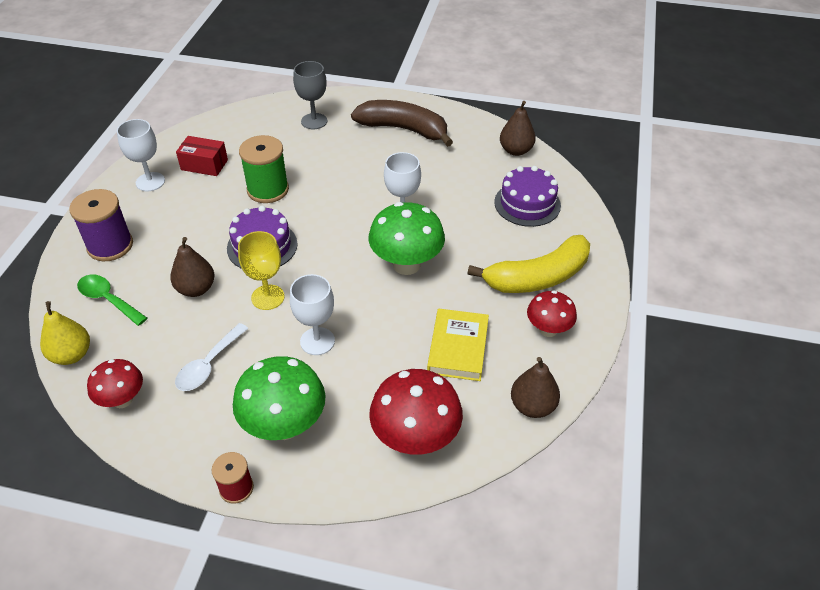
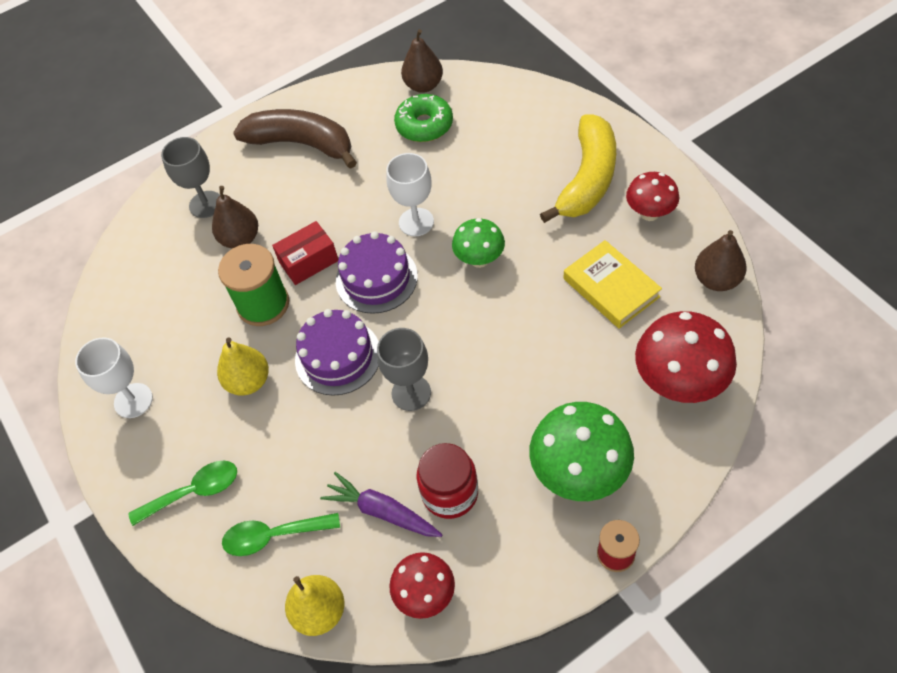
camera: 40 degrees left, 10 degrees up
(110, 246) = (194, 492): purple spool -> green spoon
(167, 339) = (382, 511): none -> purple carrot
(196, 289) = (339, 447): brown pear -> brown pear (240, 239)
(204, 165) = (163, 336): red box -> red box (309, 261)
(207, 219) = (248, 381): none -> yellow pear
(209, 365) = (450, 493): white spoon -> red jar
(268, 297) = (411, 393): yellow goblet -> grey goblet
(317, 341) = (504, 387): white goblet -> none
(403, 129) = (301, 144): brown banana -> brown banana turned 45 degrees clockwise
(406, 264) = (479, 259): green mushroom -> green mushroom, size x0.61
(484, 171) = (424, 125): none -> green donut
(527, 204) = (497, 125): purple cake -> purple cake (376, 278)

